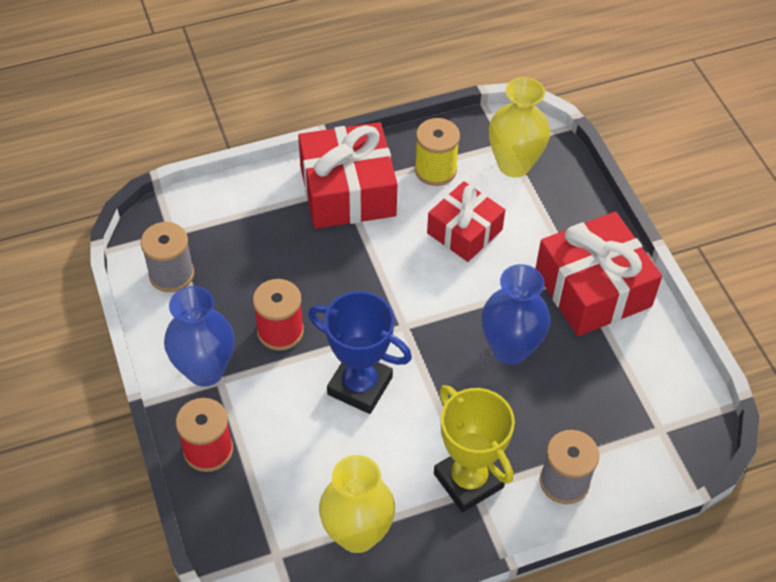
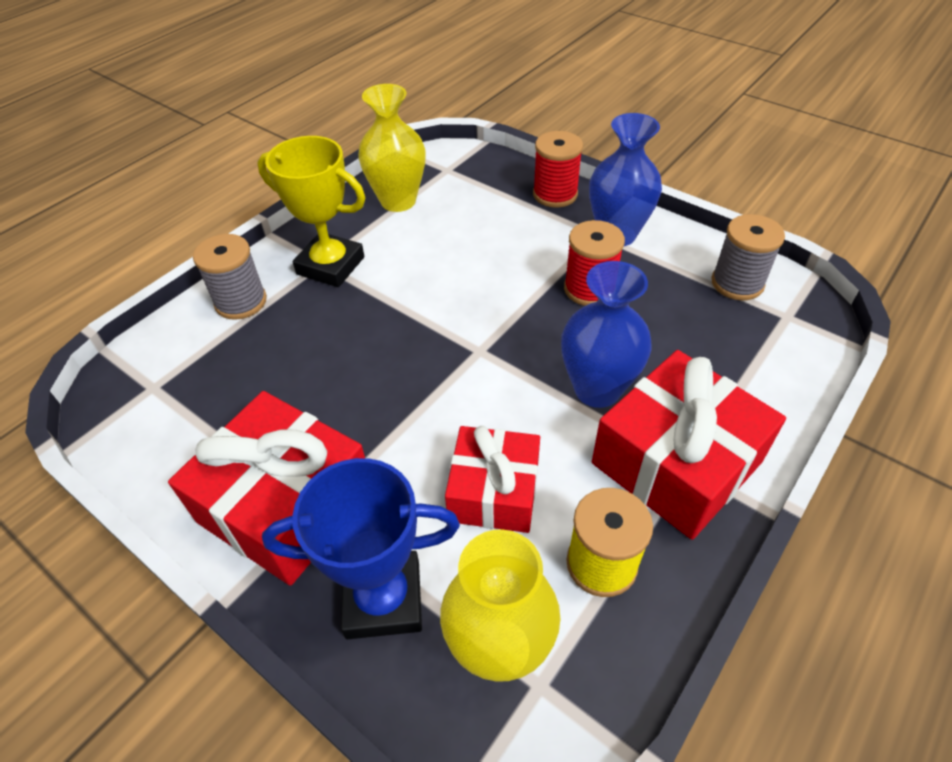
camera: 150 degrees right, 5 degrees down
(360, 386) = (478, 284): blue trophy -> blue trophy (383, 599)
(510, 349) = (353, 384): blue vase -> blue vase (597, 389)

